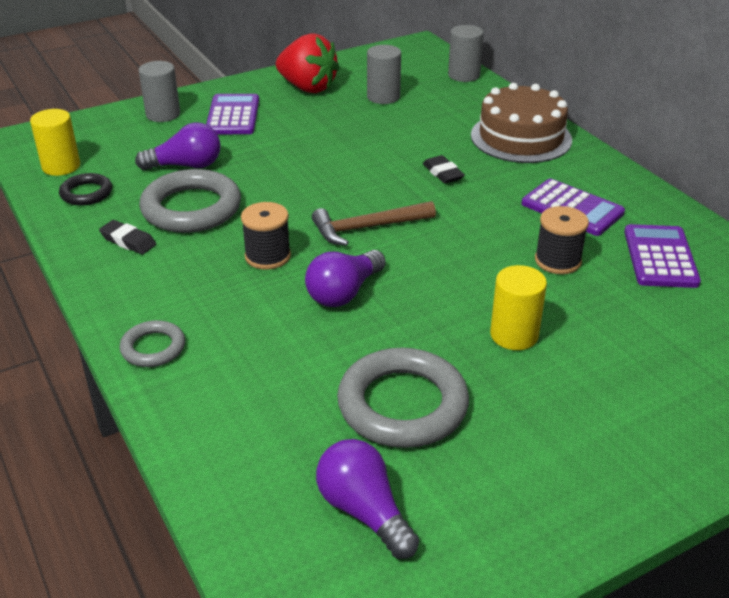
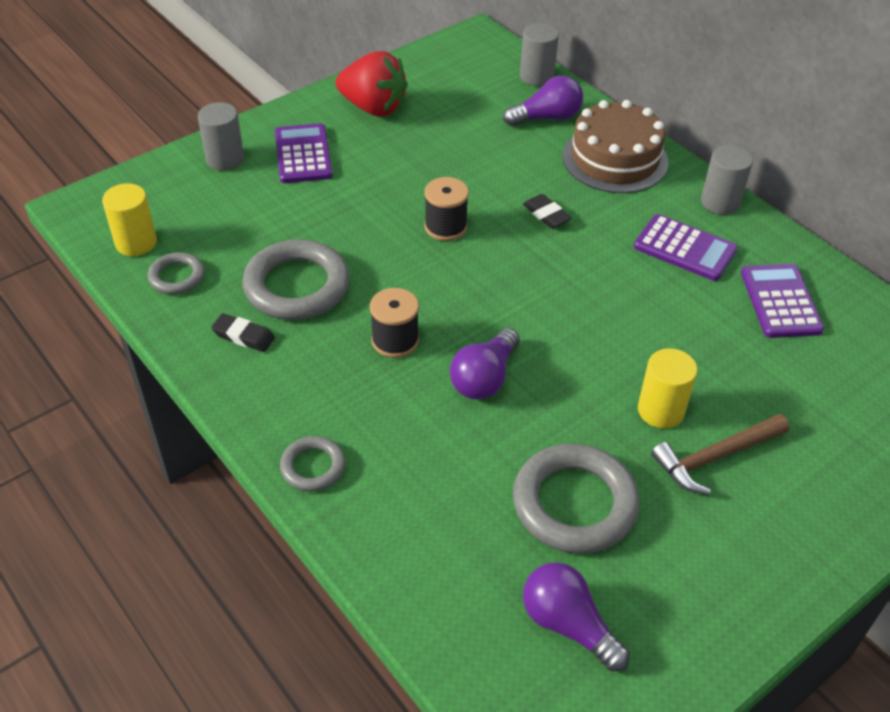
camera: 10 degrees left, 10 degrees up
(86, 193) = (177, 277): black ring -> grey ring
(186, 166) = (273, 229): purple light bulb -> purple light bulb (546, 118)
(367, 228) = (486, 294): brown hammer -> brown hammer (715, 457)
(383, 97) = (458, 114): grey cylinder -> grey cylinder (720, 202)
(557, 261) = (684, 316): black spool -> black spool (445, 227)

